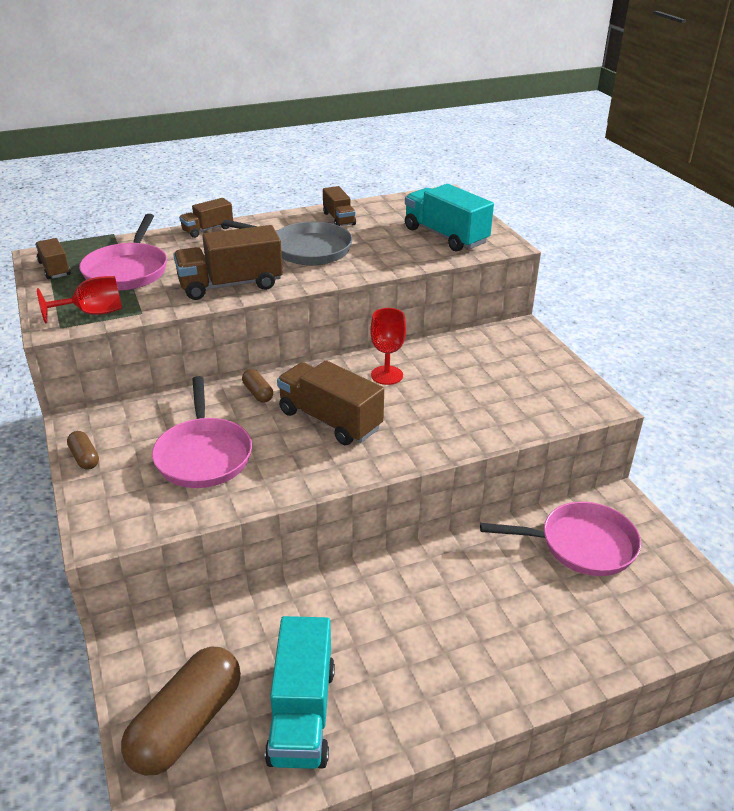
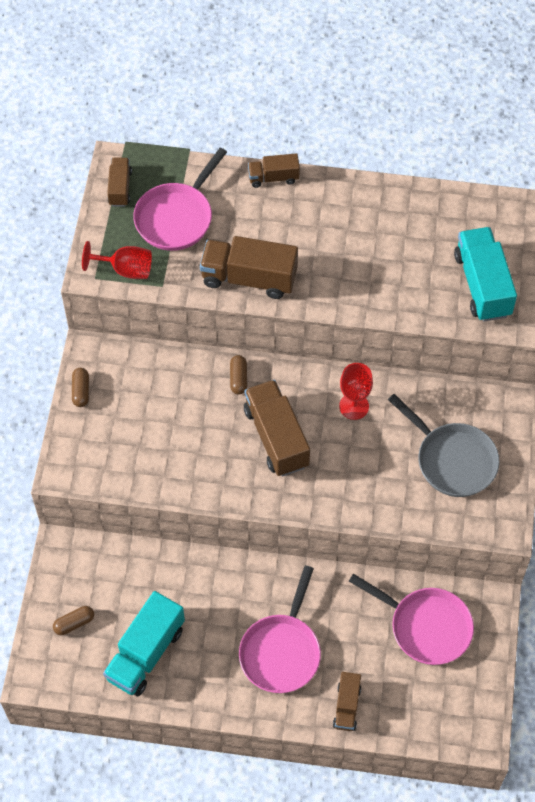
camera: 30 degrees right, 25 degrees up
(187, 724) = (74, 623): brown capsule -> brown capsule, size x0.44
(203, 454) = (164, 429): pink pan -> pink pan (281, 651)
(305, 249) = (341, 250): grey pan -> grey pan (452, 460)
(339, 219) = (402, 211): brown truck -> brown truck (347, 706)

